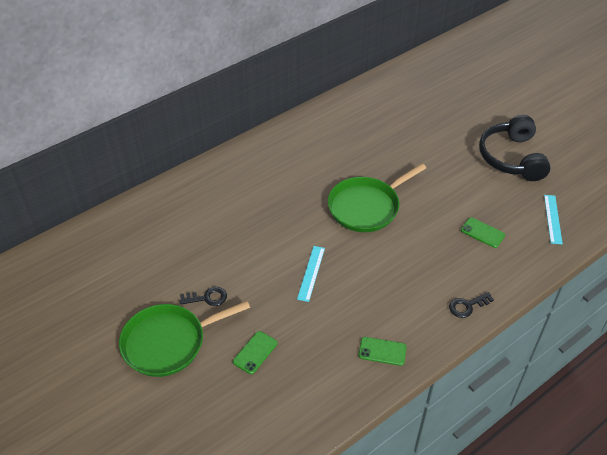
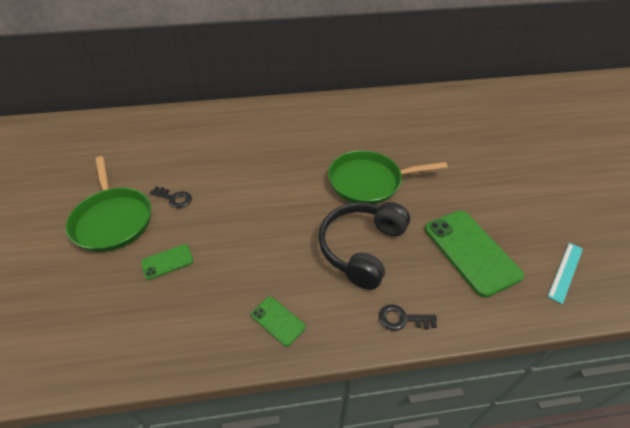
camera: 30 degrees right, 0 degrees up
(168, 342) = (113, 219): green pan -> green pan turned 120 degrees counterclockwise
(311, 273) = (273, 216): turquoise ruler -> none
(482, 233) = (471, 251): green phone -> green phone, size x2.06
(511, 158) = (551, 194): black headphones -> black headphones (361, 248)

